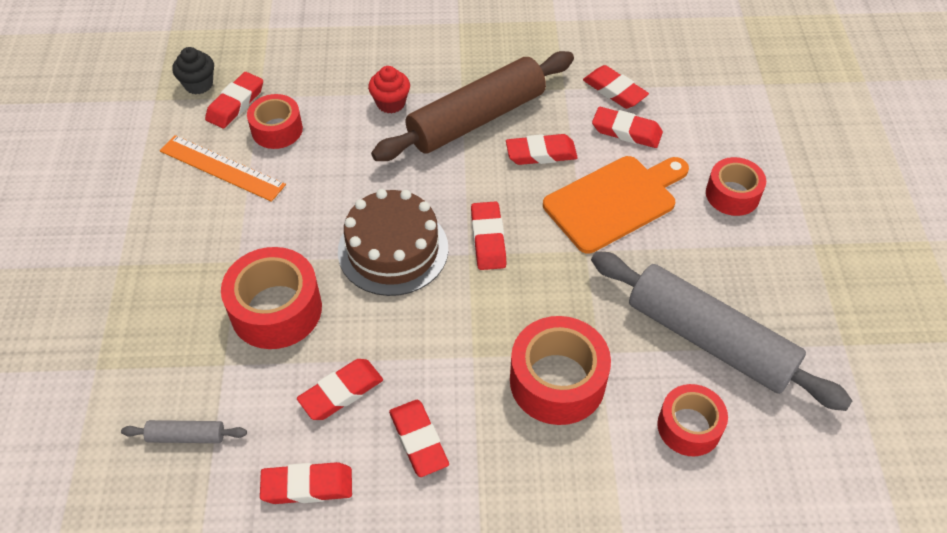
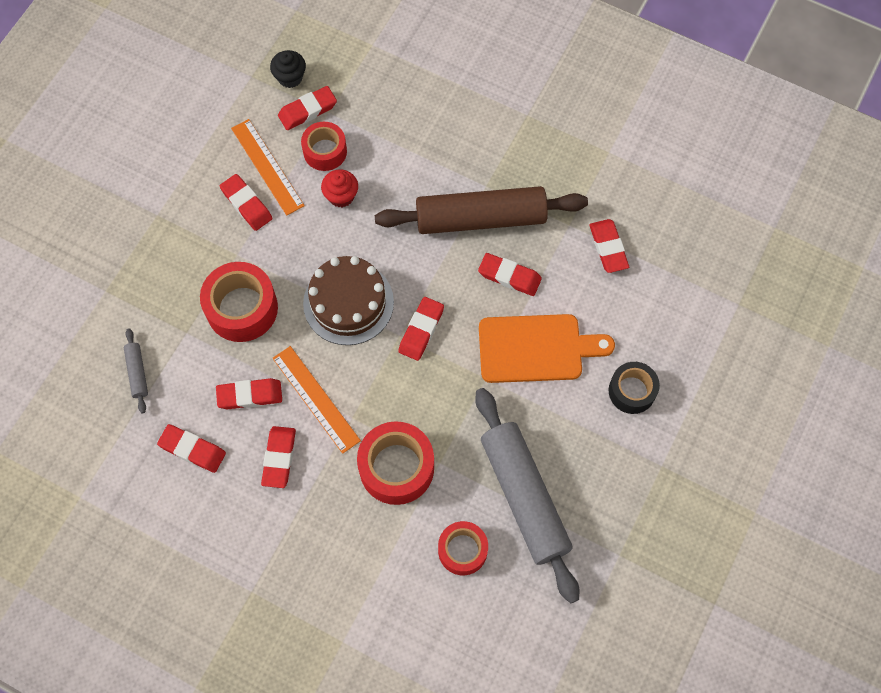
camera: 30 degrees right, 15 degrees up
(186, 436) = (137, 373): grey rolling pin -> grey rolling pin turned 45 degrees clockwise
(391, 103) = (424, 169): red cupcake -> red cupcake (341, 196)
(420, 358) = (316, 399): none -> orange ruler
(626, 131) = (590, 291): red eraser -> red eraser (246, 204)
(732, 194) = (632, 391): red tape -> black tape

